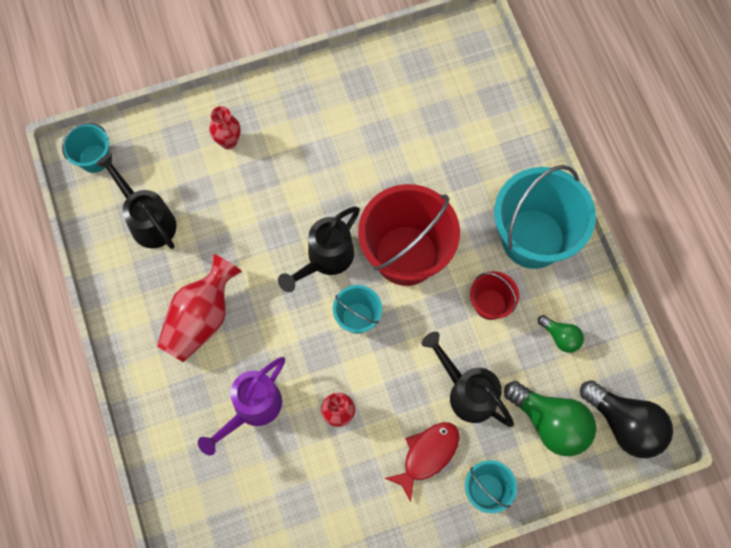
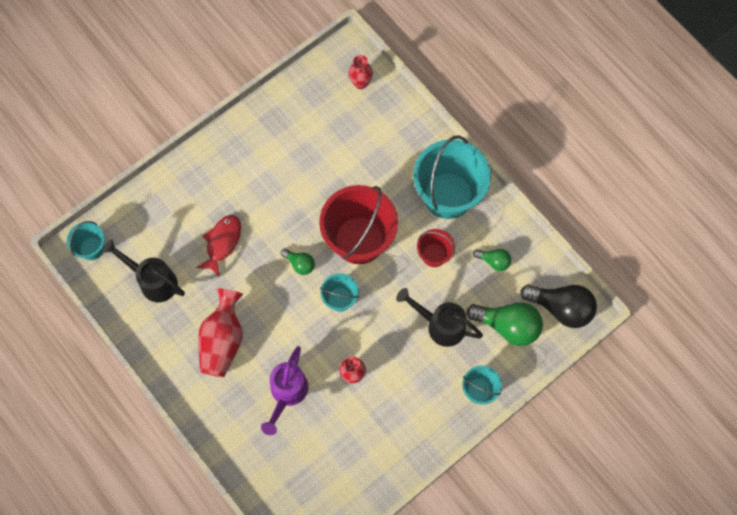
camera: 20 degrees left, 0 degrees up
(228, 141) = (191, 199): red vase -> red vase (360, 83)
(325, 259) = (300, 264): black watering can -> green light bulb
(427, 455) = (428, 381): red fish -> red fish (222, 243)

